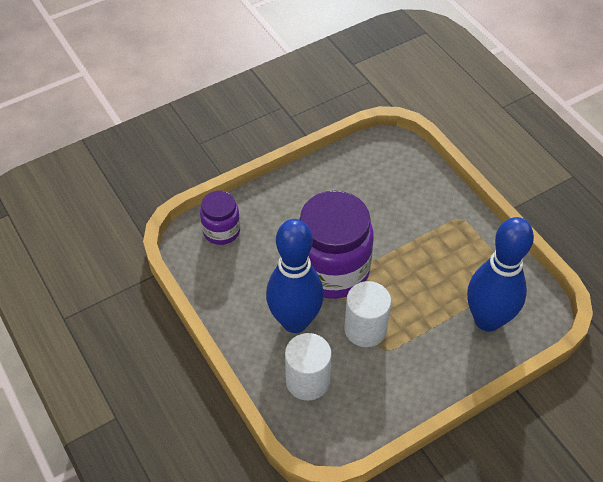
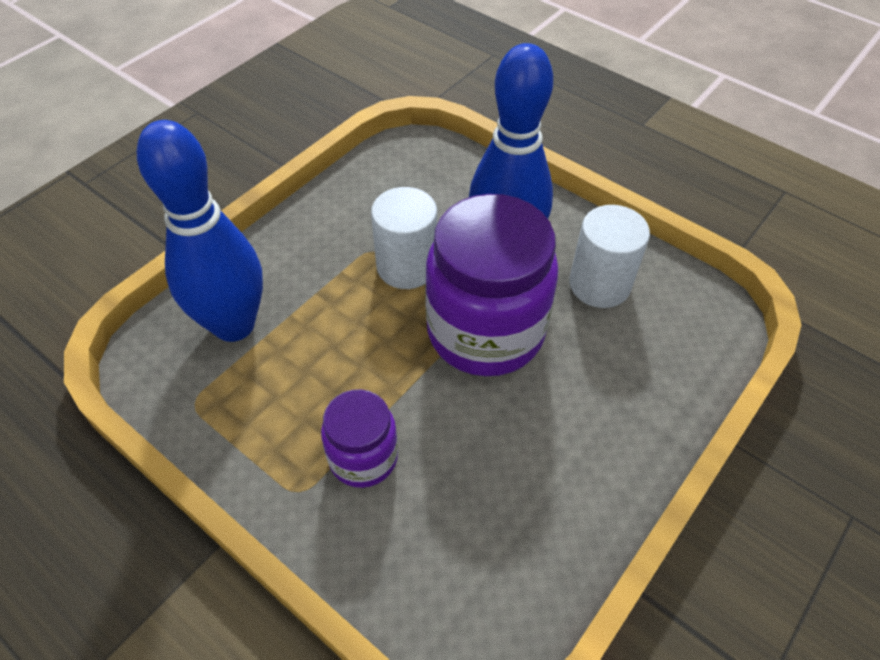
camera: 160 degrees right, 0 degrees up
(221, 231) = (683, 343): purple jar -> purple jar (363, 457)
(307, 381) = (455, 193): white cylinder -> white cylinder (599, 284)

